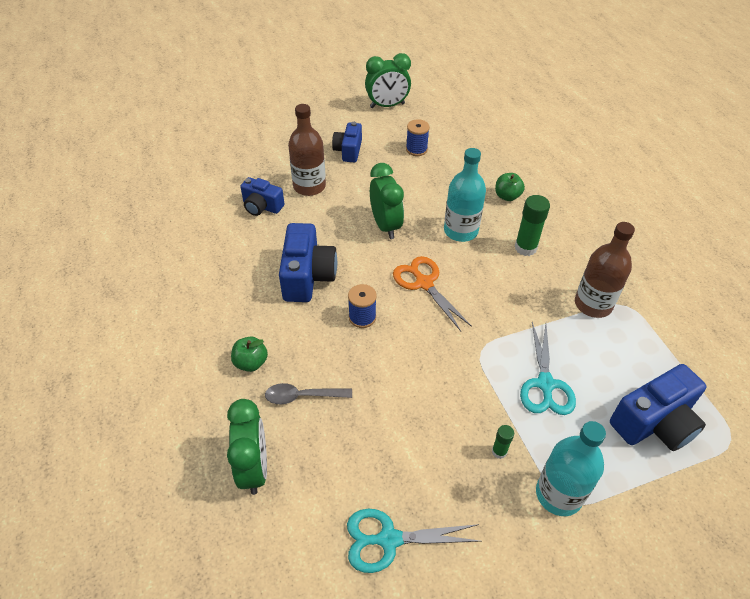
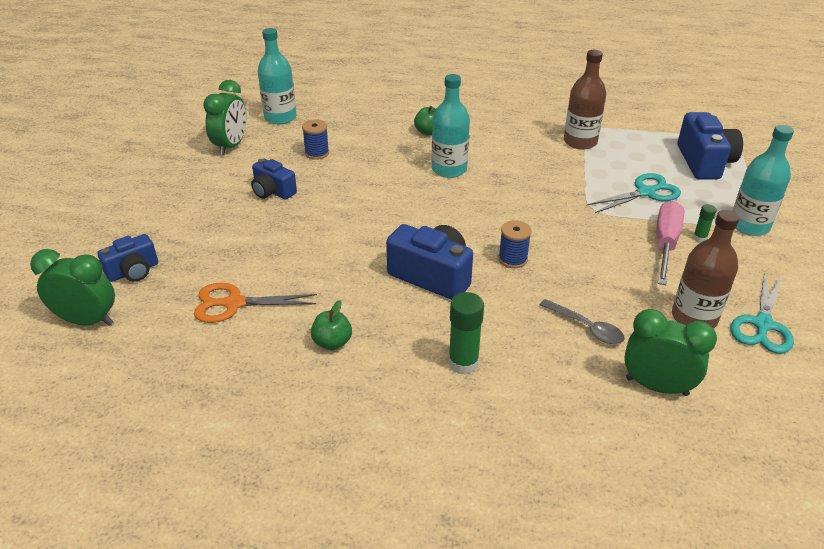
camera: 60 degrees left, 10 degrees down
(251, 363) = (523, 350): green apple -> green apple (332, 342)
(262, 206) = (298, 275): blue camera -> blue camera (133, 271)
(302, 396) = (586, 327): grey spoon -> grey spoon turned 75 degrees counterclockwise
(309, 186) = (300, 233): brown bottle -> brown bottle (694, 318)
(385, 226) = (405, 206): green clock -> green clock (87, 321)
(424, 283) = (497, 210): orange scissors -> orange scissors (234, 303)
(448, 110) = (280, 117): none -> turquoise bottle
(466, 424) = (665, 244): none -> pink screwdriver
(525, 248) = (496, 147): green glue stick -> green glue stick (463, 363)
(545, 384) = (646, 192): turquoise scissors -> turquoise scissors turned 60 degrees counterclockwise

